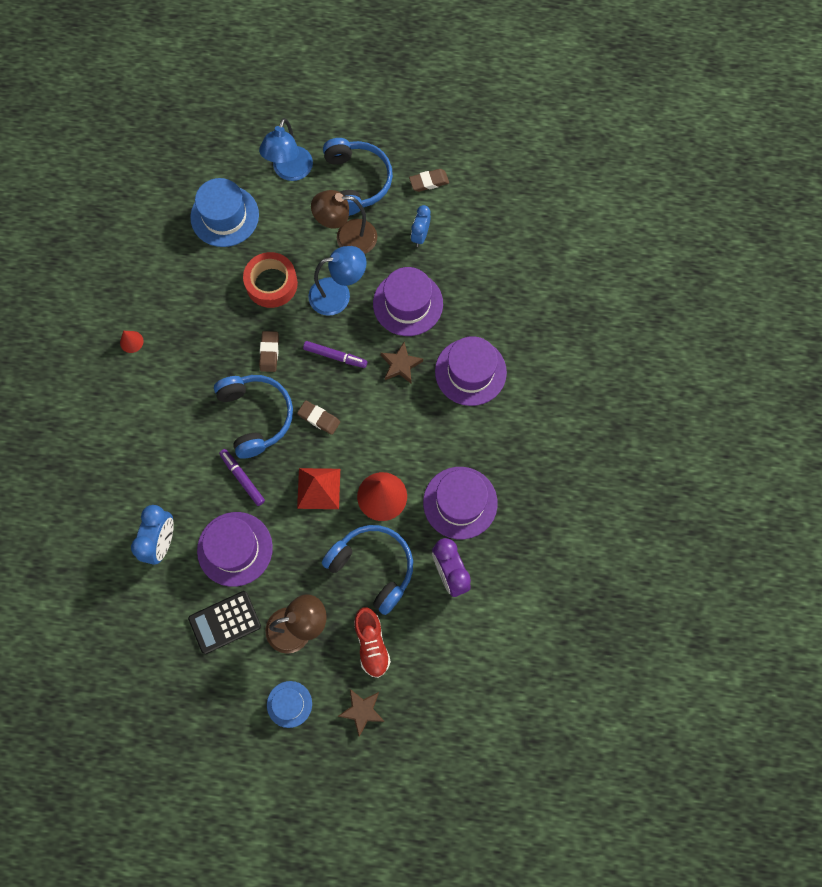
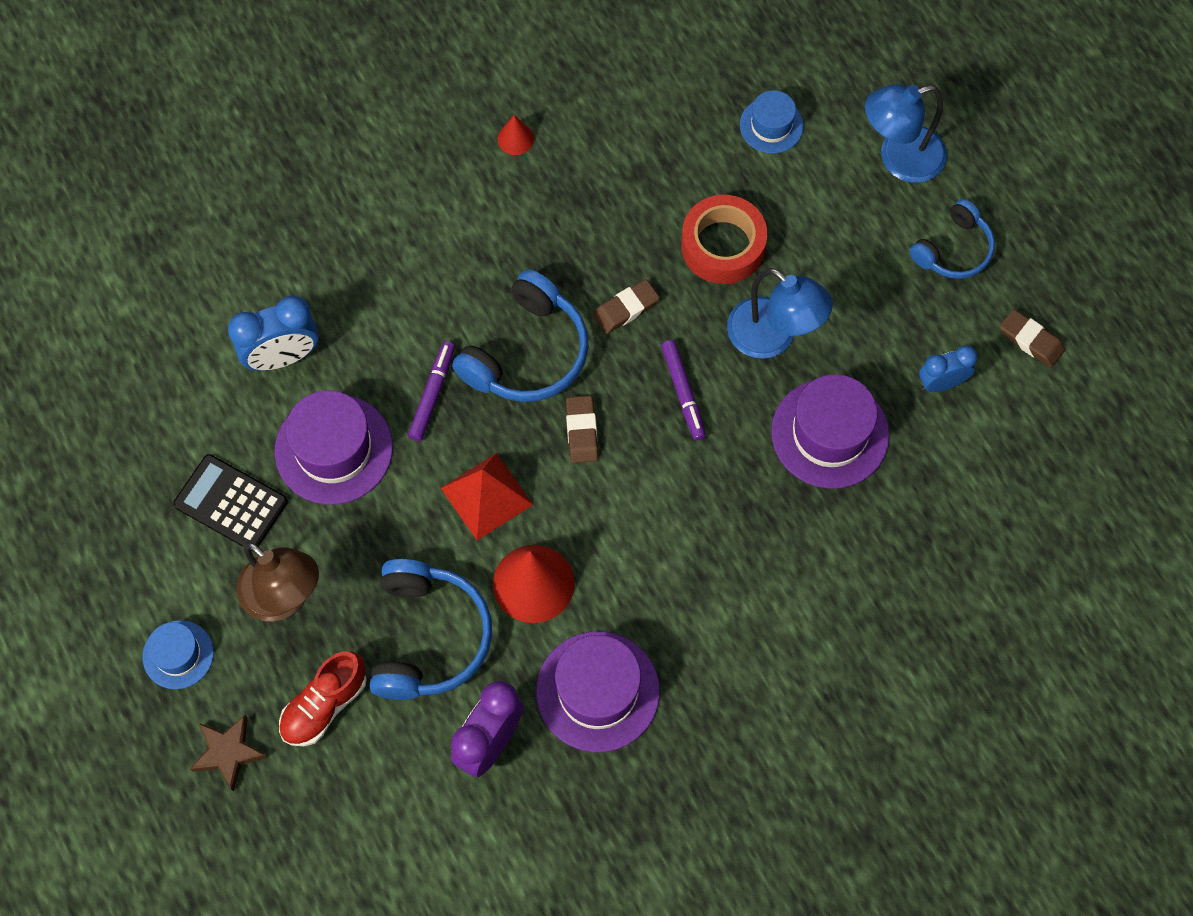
camera: 55 degrees right, 5 degrees down
(224, 216) = (771, 125): blue hat -> blue hat, size x0.58
(347, 238) = (863, 293): brown lamp -> none
(356, 182) = (953, 250): blue headphones -> blue headphones, size x0.63
(400, 365) = (735, 483): brown star -> none
(470, 372) = (795, 581): purple hat -> none

